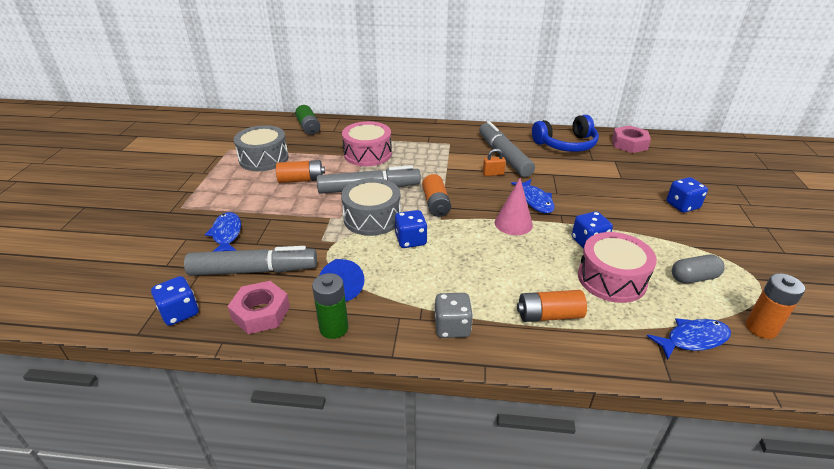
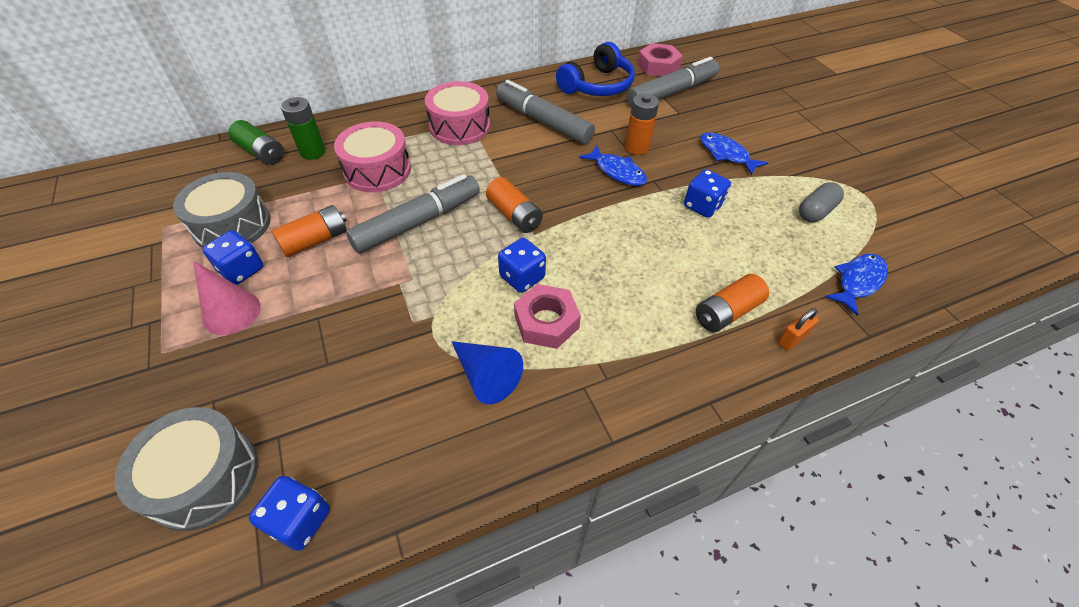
camera: 30 degrees left, 15 degrees up
(226, 234) = (272, 367): blue fish -> blue fish (726, 154)
(254, 270) = (356, 406): grey marker -> grey marker (671, 92)
(261, 313) = (415, 463): pink nut -> pink nut (546, 322)
(334, 328) = (522, 439): green battery -> green battery (313, 152)
(372, 218) = (453, 264): grey drum -> grey drum (204, 477)
(452, 327) = (647, 372): grey dice -> none
(493, 174) = (548, 150): orange padlock -> orange padlock (792, 339)
(513, 223) = (615, 210): pink cone -> pink cone (232, 312)
(611, 279) = (751, 242): pink drum -> pink drum (460, 126)
(682, 206) = (753, 129): blue dice -> blue dice (242, 270)
(761, 328) = (897, 245): orange battery -> orange battery (637, 147)

